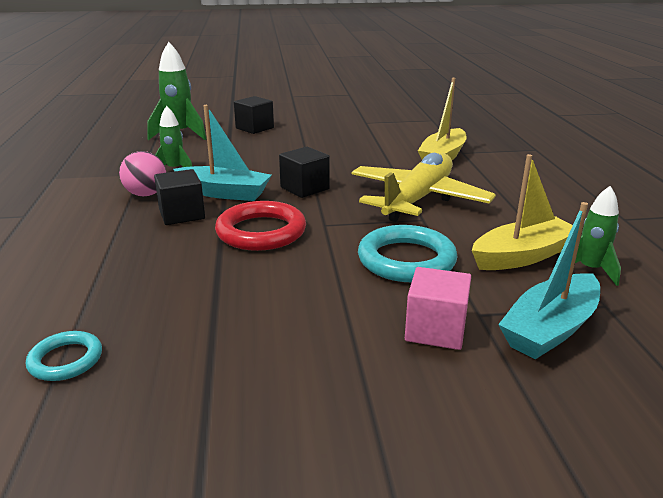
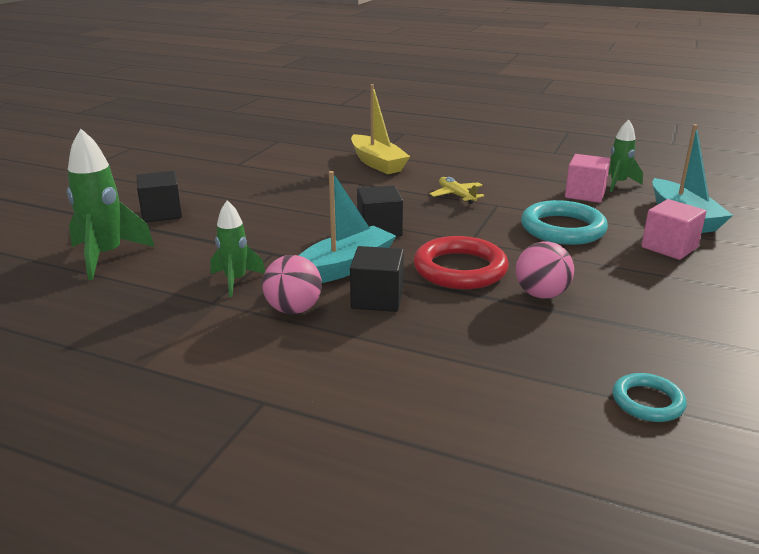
camera: 60 degrees left, 0 degrees up
(242, 275) = (541, 294): none -> pink ball
(418, 199) = (456, 195): yellow plane -> yellow plane, size x0.43
(522, 256) = (585, 194): yellow boat -> pink cube

